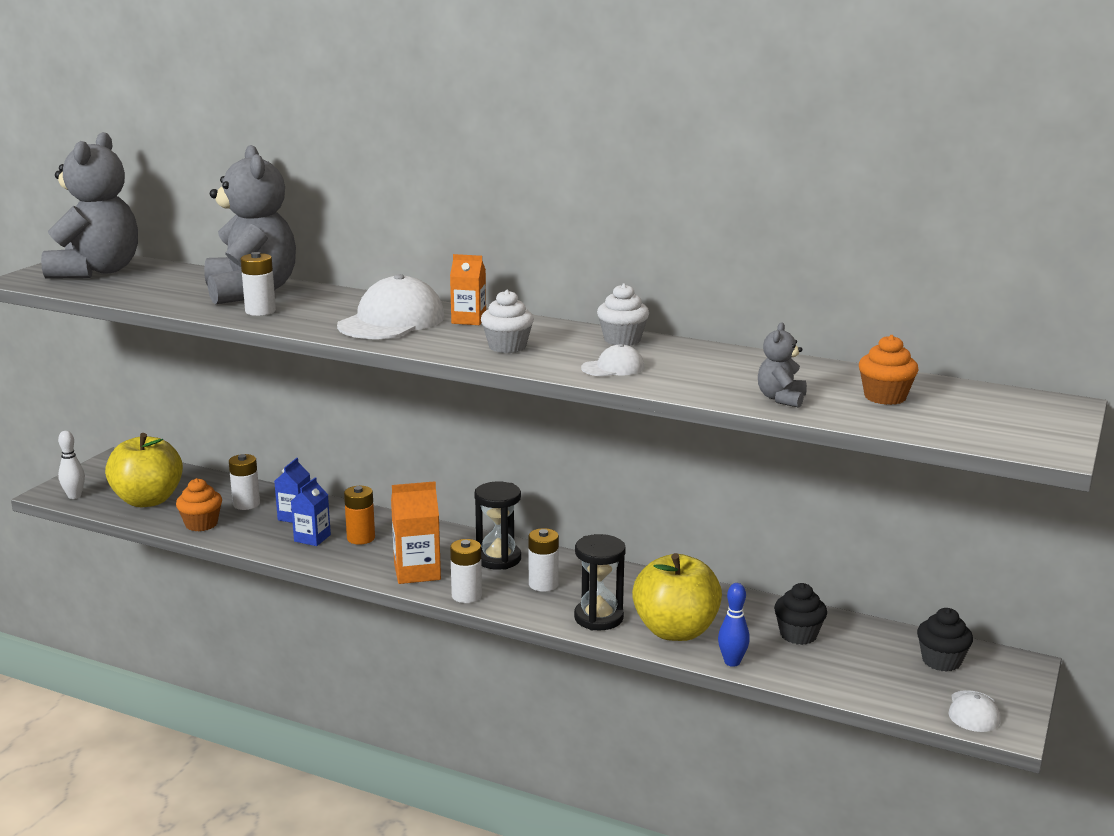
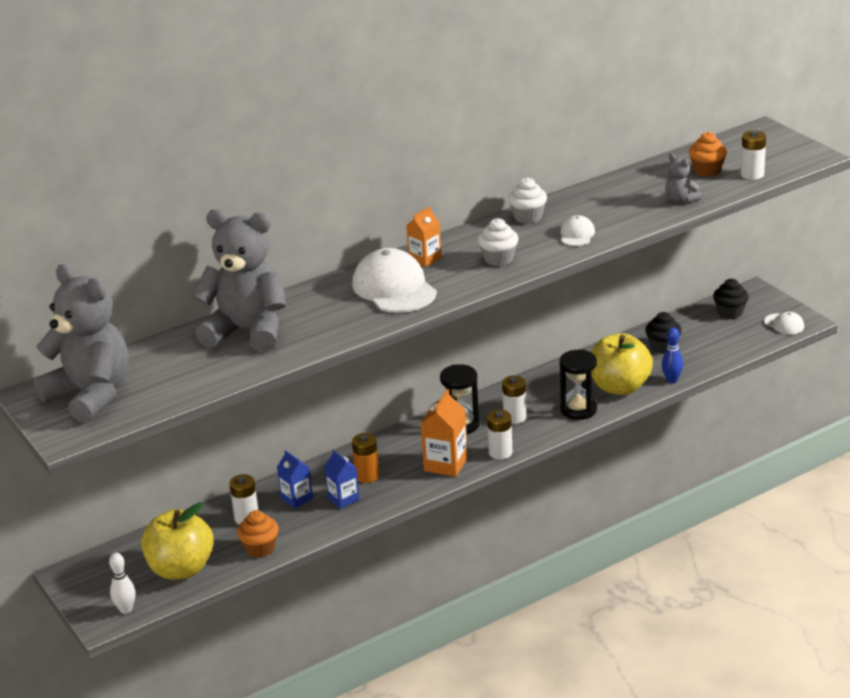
camera: 55 degrees left, 10 degrees up
(260, 311) = (306, 336): white battery -> white battery (752, 174)

